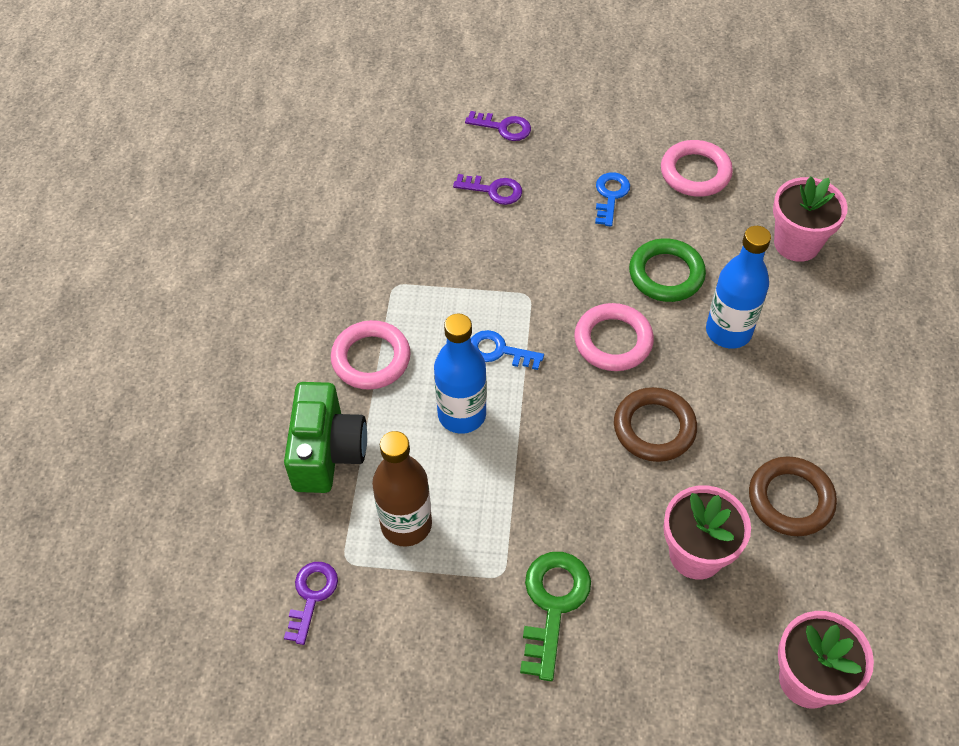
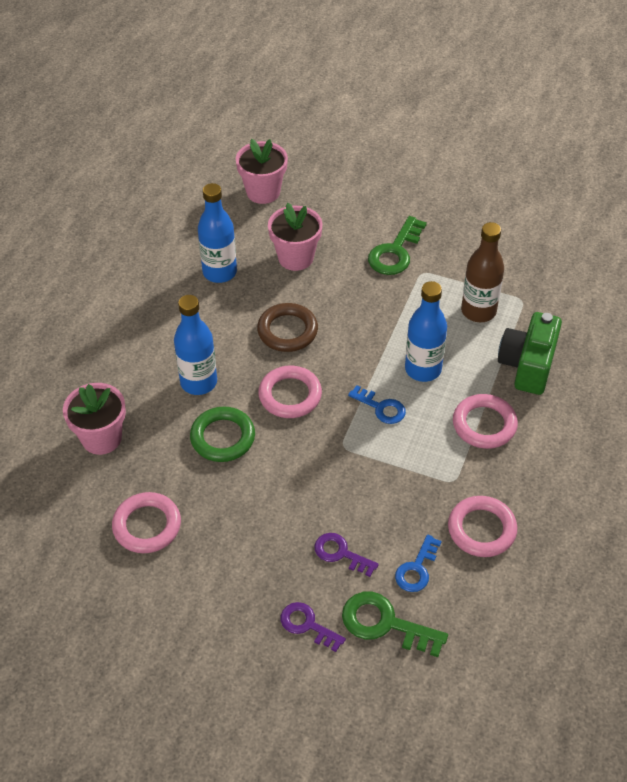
camera: 165 degrees left, 5 degrees down
(311, 596) = (547, 286): purple key -> none
(355, 243) = (481, 529): none -> pink ring
(432, 143) = (385, 624): none -> green key
(610, 196) = (235, 521): blue key -> blue key (417, 569)
(790, 499) = (219, 272): brown ring -> blue bottle

